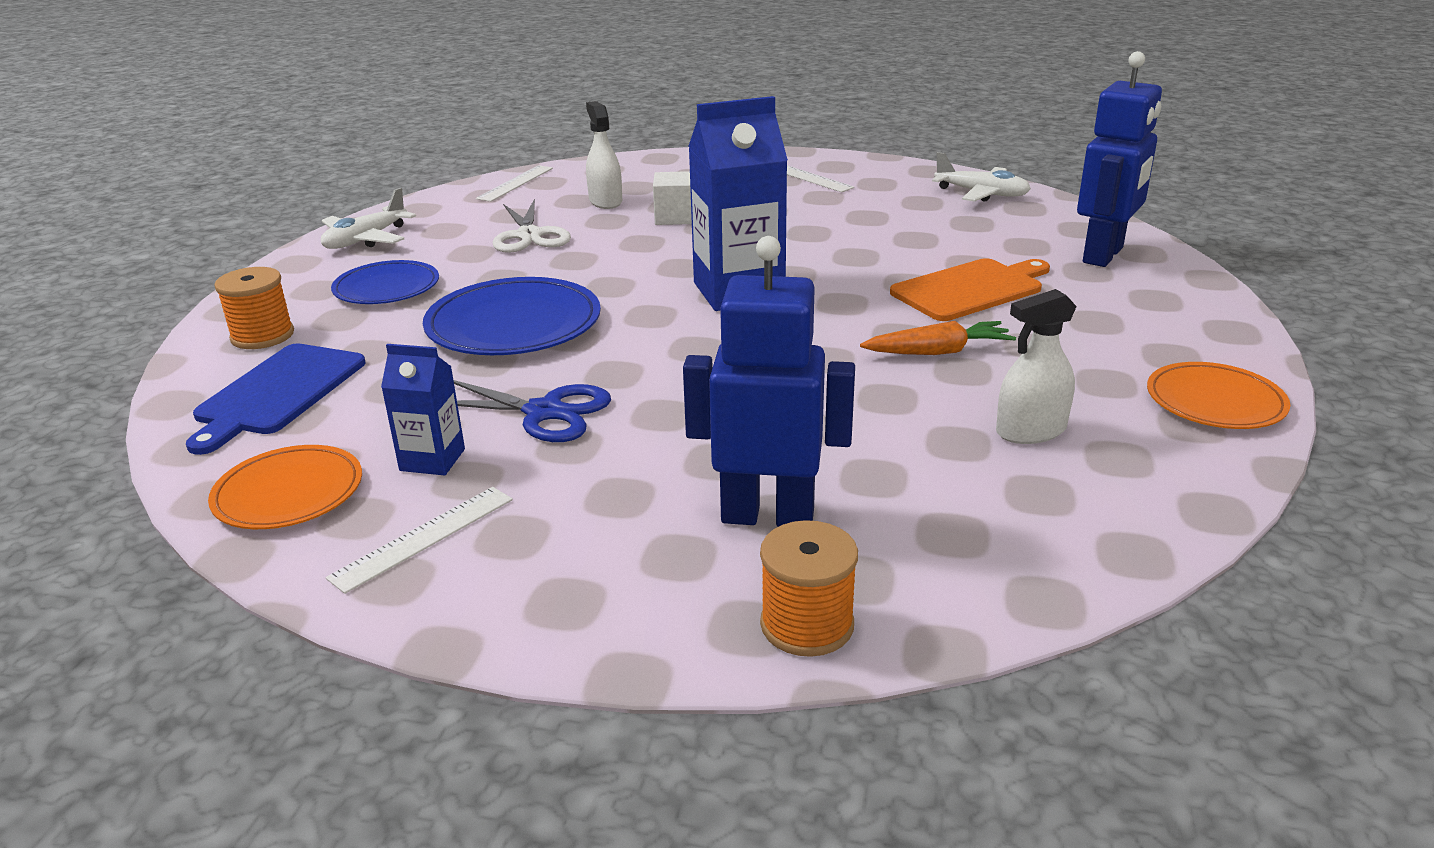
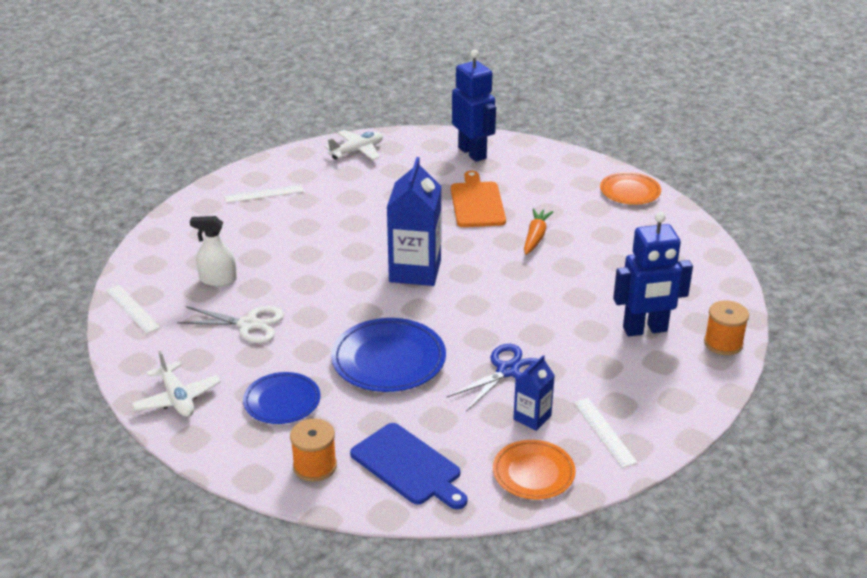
camera: 65 degrees left, 5 degrees up
(676, 217) = (279, 260): white cube -> none
(767, 515) = (645, 330): blue robot -> blue robot turned 135 degrees counterclockwise
(1031, 431) = (622, 242): white spray bottle -> none

